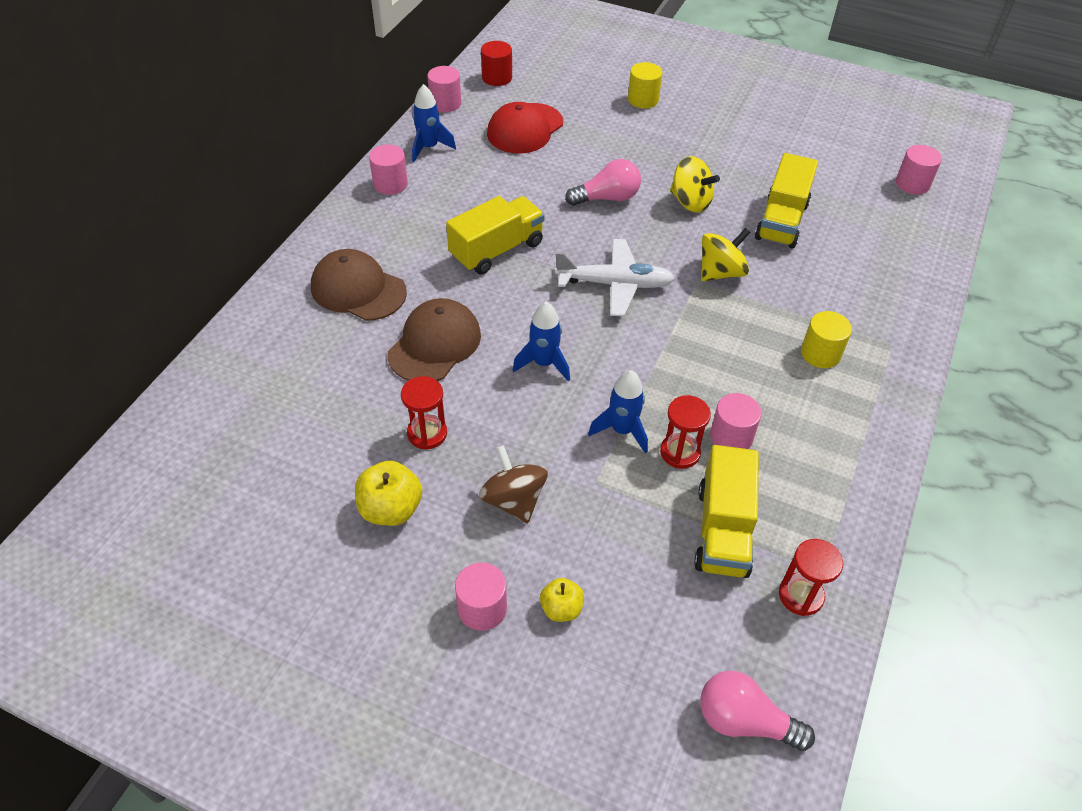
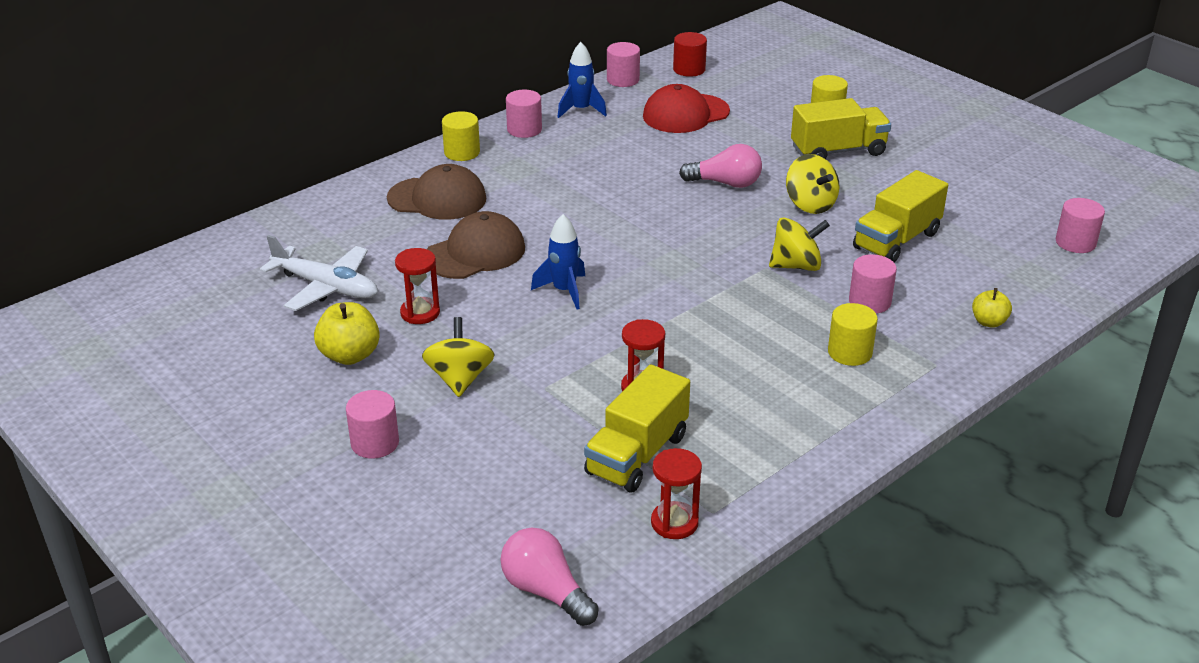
camera: 25 degrees right, 15 degrees down
(347, 227) = (462, 152): none -> yellow cylinder
(358, 289) = (437, 198): brown cap -> brown cap turned 135 degrees clockwise
(497, 250) = (585, 199): yellow truck -> yellow truck (838, 151)
(513, 500) = (460, 379): brown spinning top -> yellow spinning top
(561, 608) = (443, 464): yellow apple -> yellow apple (988, 322)
(614, 284) = (679, 250): white plane -> white plane (326, 287)
(622, 430) = (599, 357): blue rocket -> none
(731, 437) = (702, 390): pink cylinder -> pink cylinder (869, 302)

